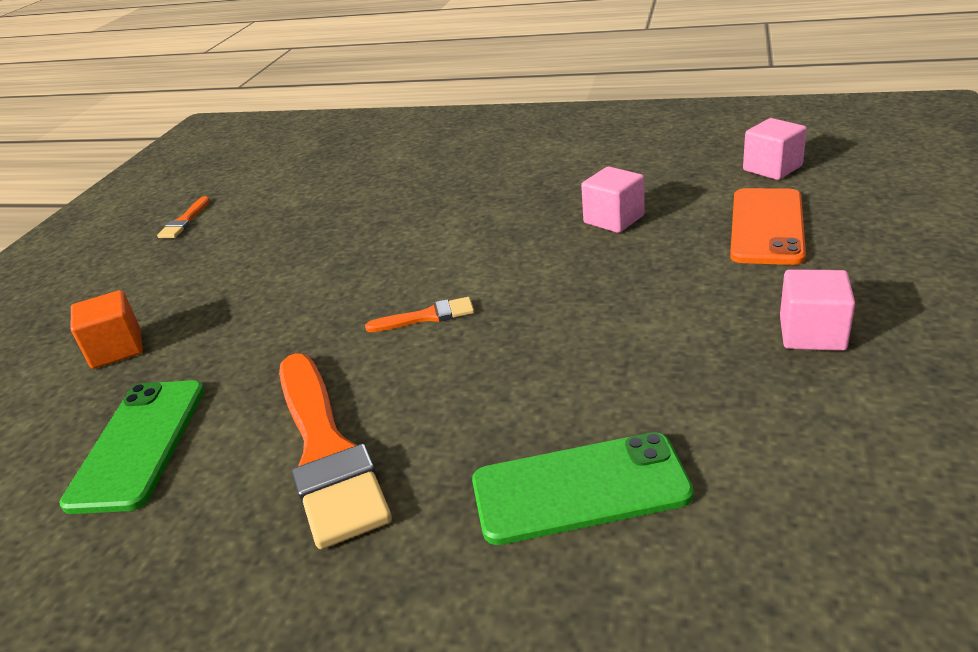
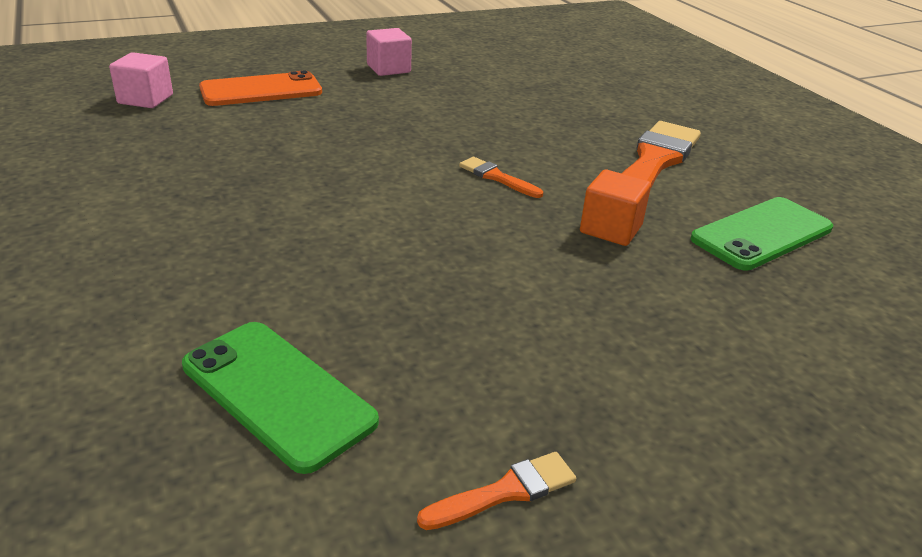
camera: 135 degrees left, 0 degrees up
(116, 349) = (740, 324): orange cube -> orange cube (610, 229)
(580, 489) = (571, 97): green phone -> green phone (278, 393)
(614, 219) = (280, 142): pink cube -> none

